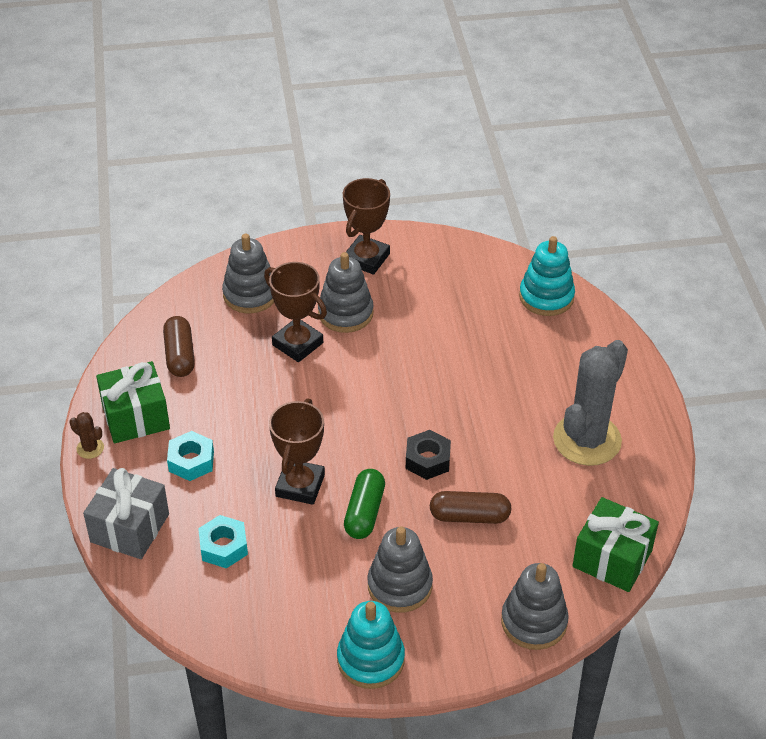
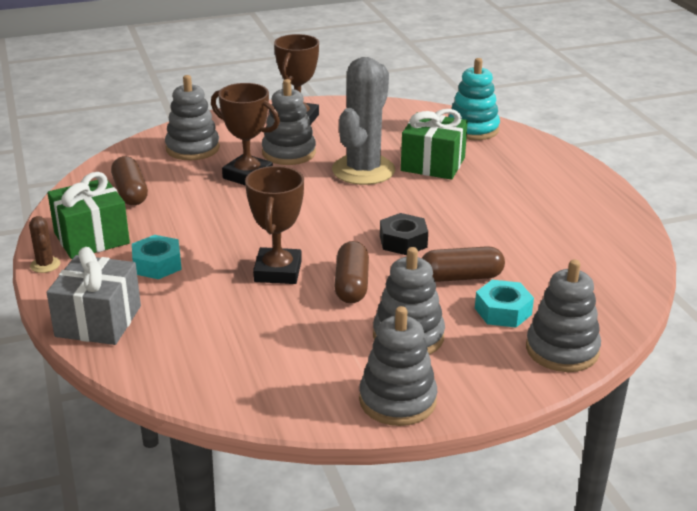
camera: 10 degrees left, 15 degrees down
(90, 448) = (45, 265): brown cactus -> brown cactus turned 45 degrees clockwise
(223, 547) = (207, 325): turquoise nut -> turquoise nut (503, 311)
(364, 512) = (351, 285): green capsule -> brown capsule
(370, 660) = (397, 400): turquoise stacking toy -> grey stacking toy
(587, 440) = (553, 214): grey cactus -> grey cactus (363, 170)
(612, 559) = (618, 294): green gift -> green gift (433, 164)

